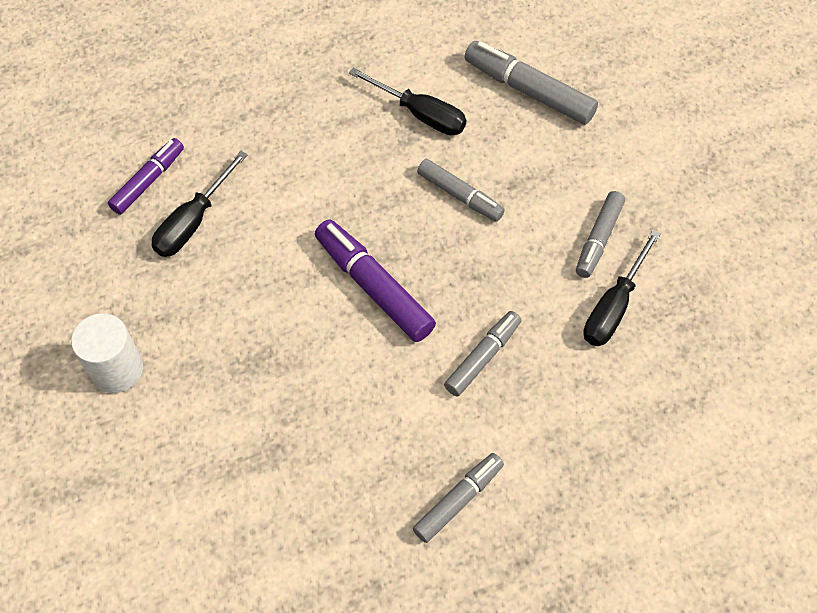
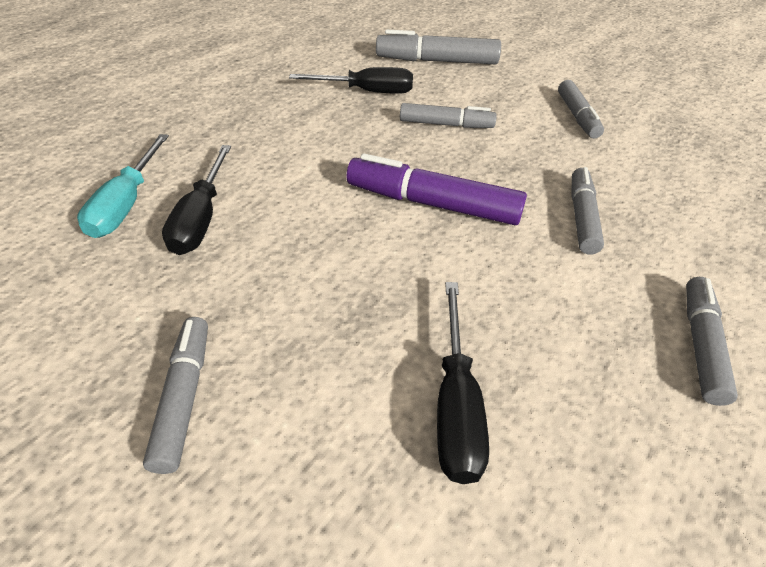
camera: 30 degrees left, 15 degrees down
(117, 369) = (184, 397): white cylinder -> grey marker
(148, 181) = (127, 204): purple marker -> turquoise screwdriver
(614, 306) = (637, 148): black screwdriver -> black screwdriver (456, 404)

